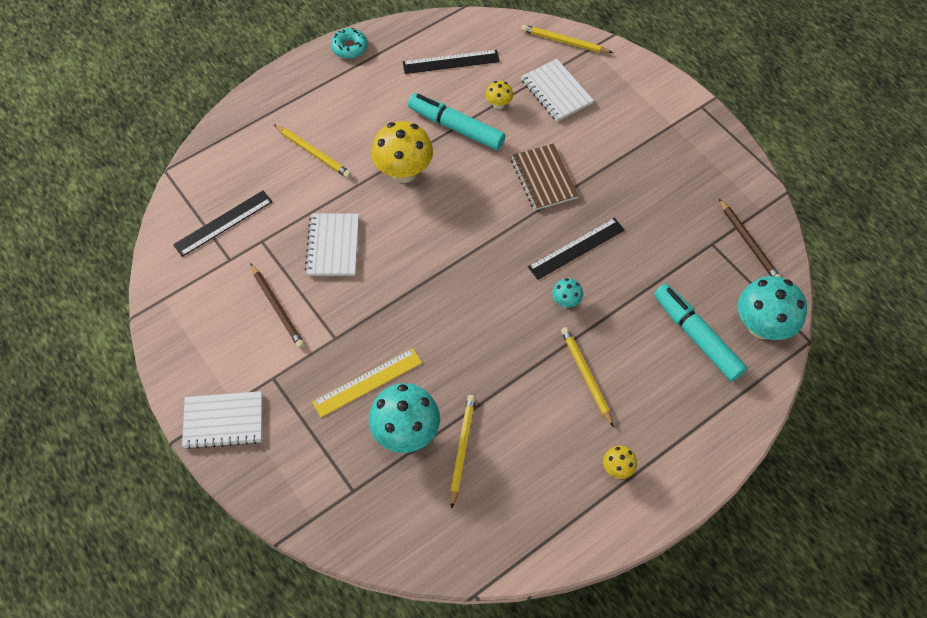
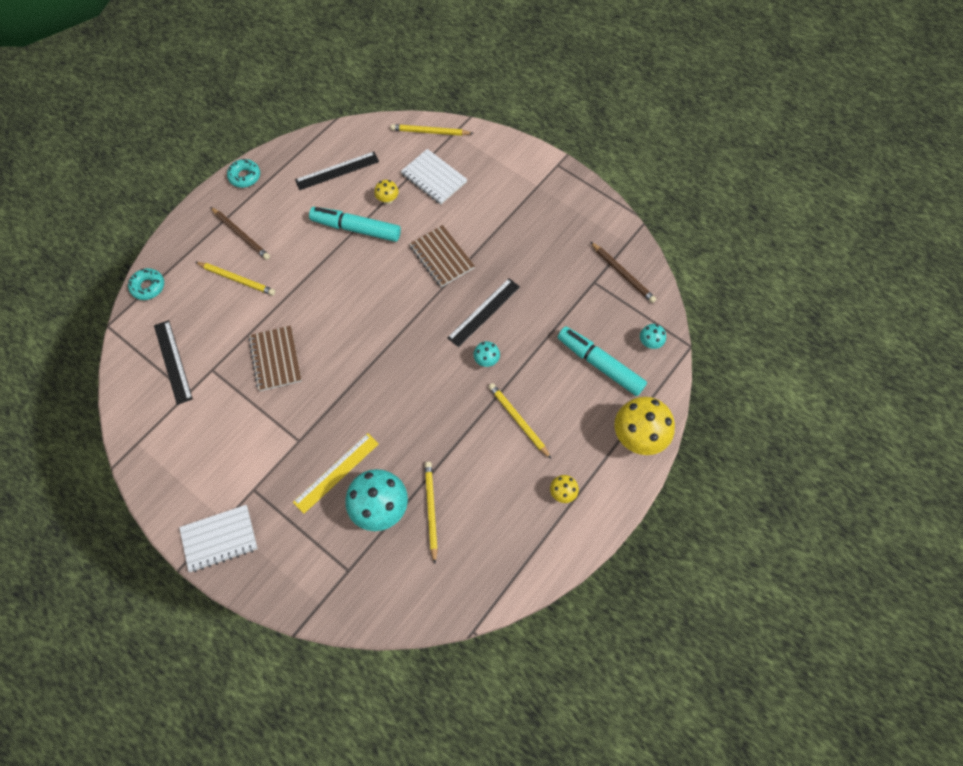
camera: 15 degrees left, 5 degrees up
(218, 140) = (148, 287): none -> turquoise donut
(223, 223) = (173, 361): black ruler -> black ruler turned 60 degrees counterclockwise
(277, 307) = (240, 426): brown pencil -> brown pencil (241, 235)
(333, 246) = (276, 359): white notebook -> brown notebook
(404, 172) = (321, 279): yellow mushroom -> yellow mushroom (638, 437)
(761, 326) = (650, 343): turquoise mushroom -> turquoise mushroom, size x0.47

